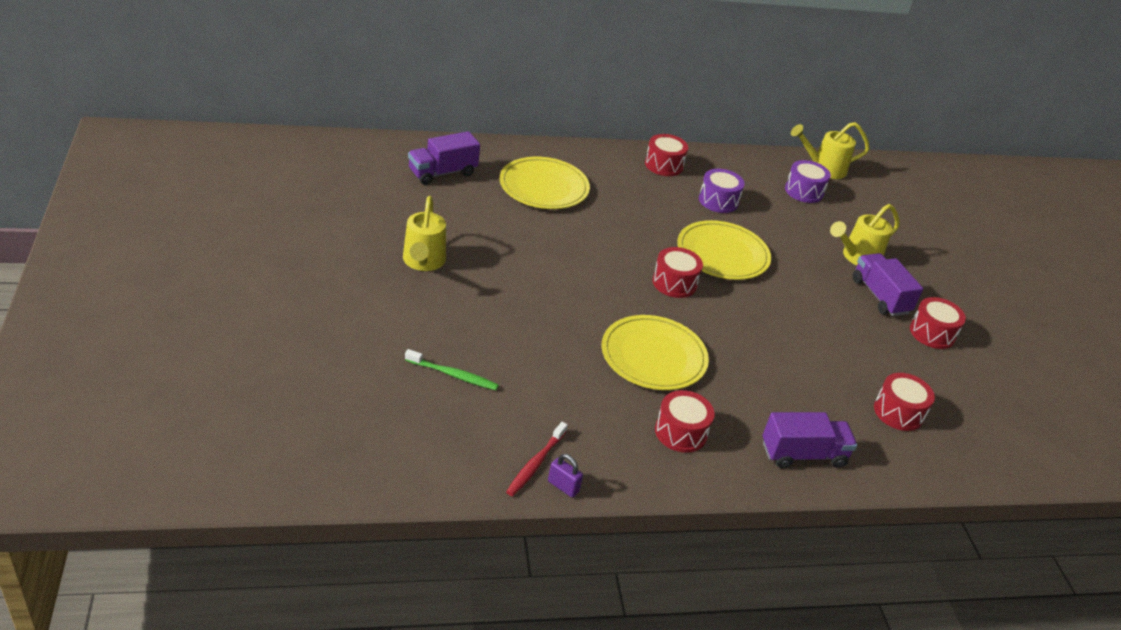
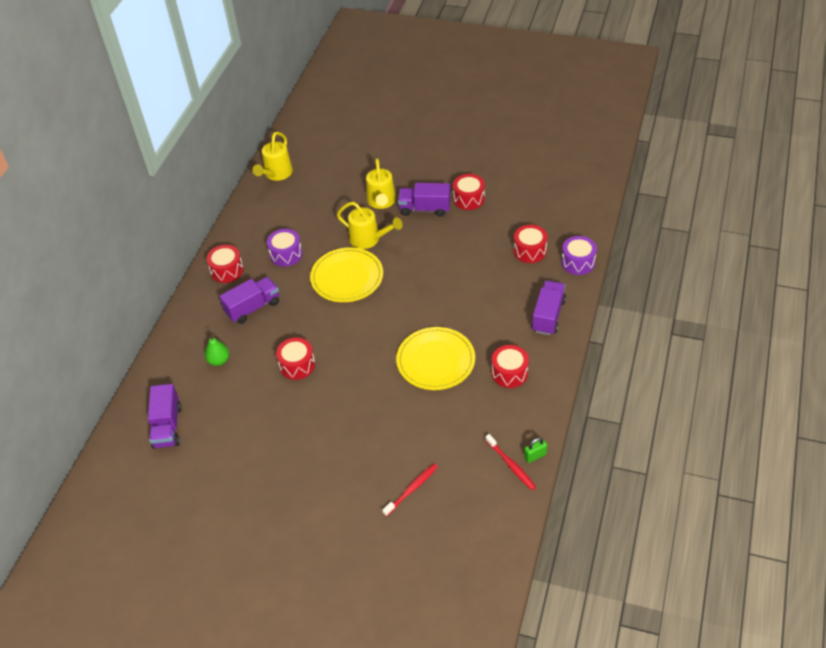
camera: 55 degrees left, 10 degrees up
(423, 262) = (278, 473): yellow watering can -> yellow watering can (369, 239)
(453, 375) = (412, 489): green toothbrush -> red toothbrush
(544, 187) = (219, 360): yellow plate -> green pear
(563, 486) = (535, 456): purple padlock -> green padlock
(628, 194) = (253, 308): none -> purple truck
(674, 283) = (366, 319): red drum -> red drum (297, 365)
(804, 191) = (297, 198): purple drum -> purple drum (578, 262)

